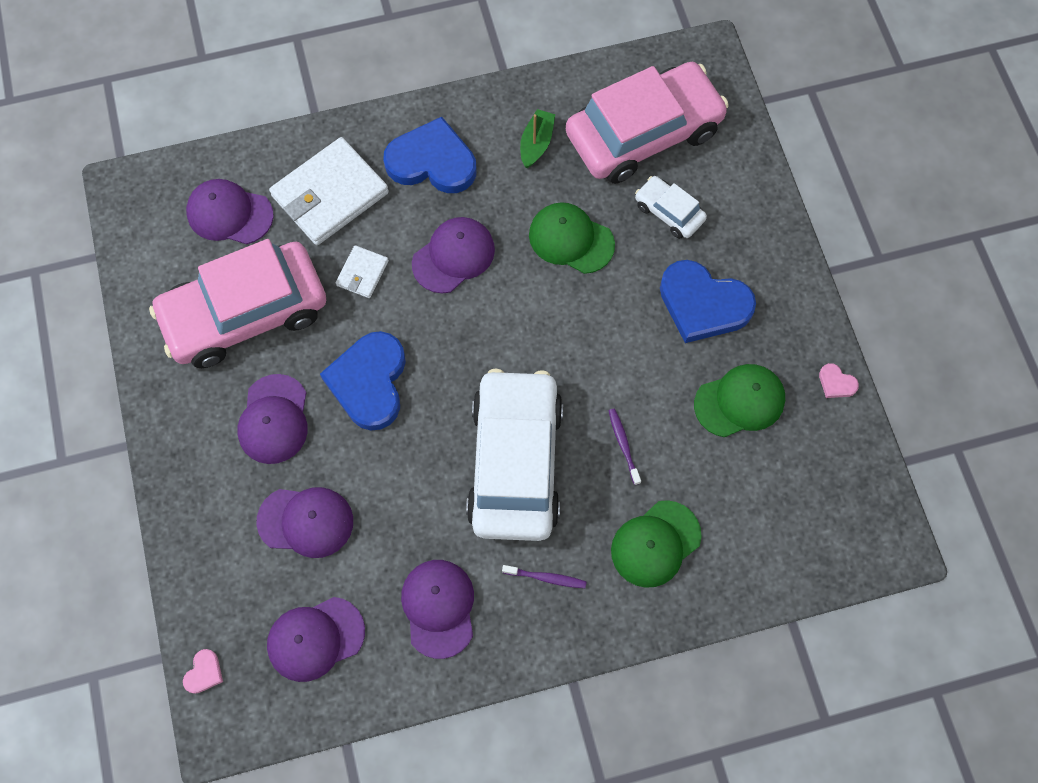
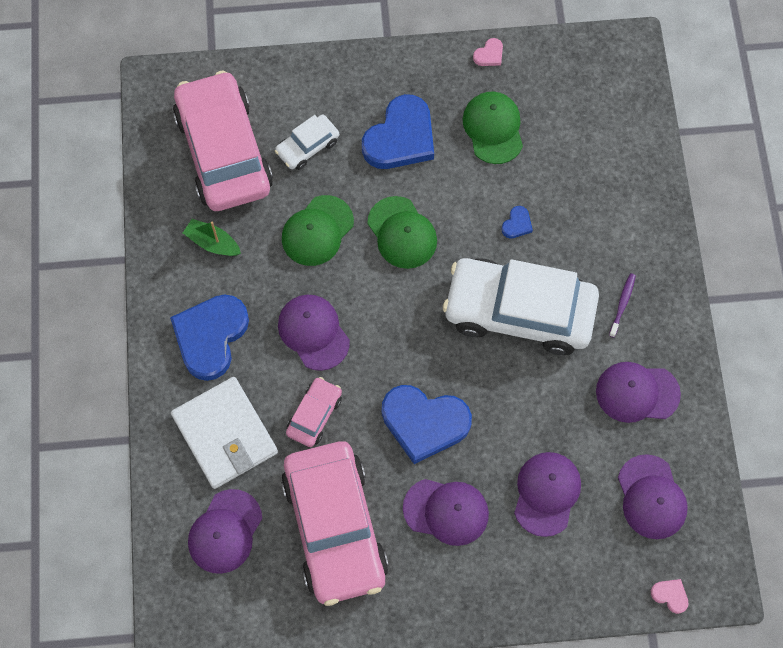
camera: 80 degrees left, 0 degrees up
(362, 273) = (314, 415): white wallet -> pink car
(623, 445) = (517, 224): purple toothbrush -> blue heart
(655, 544) = (605, 216): green cap -> green cap (402, 233)

